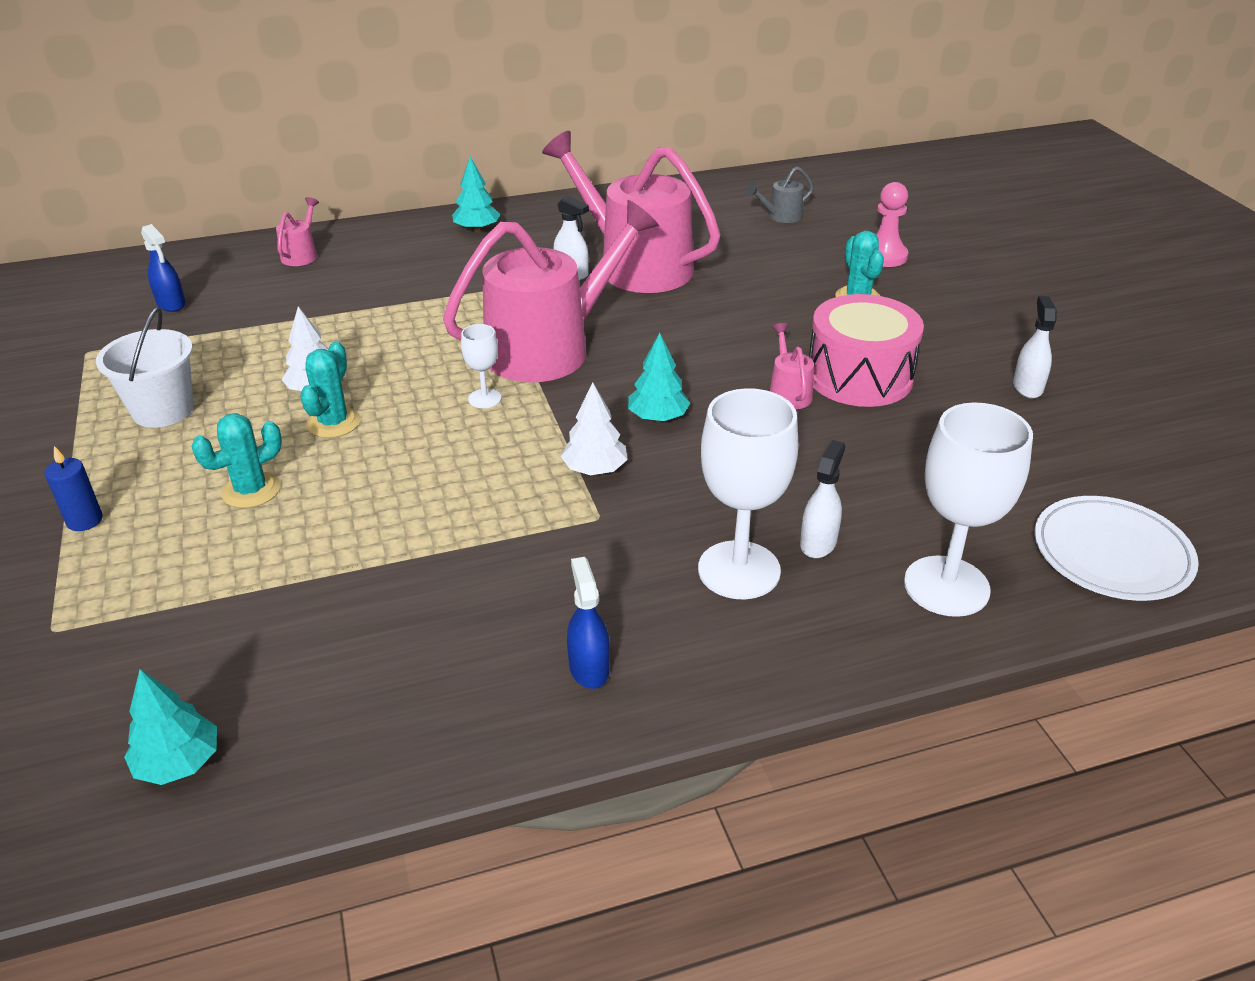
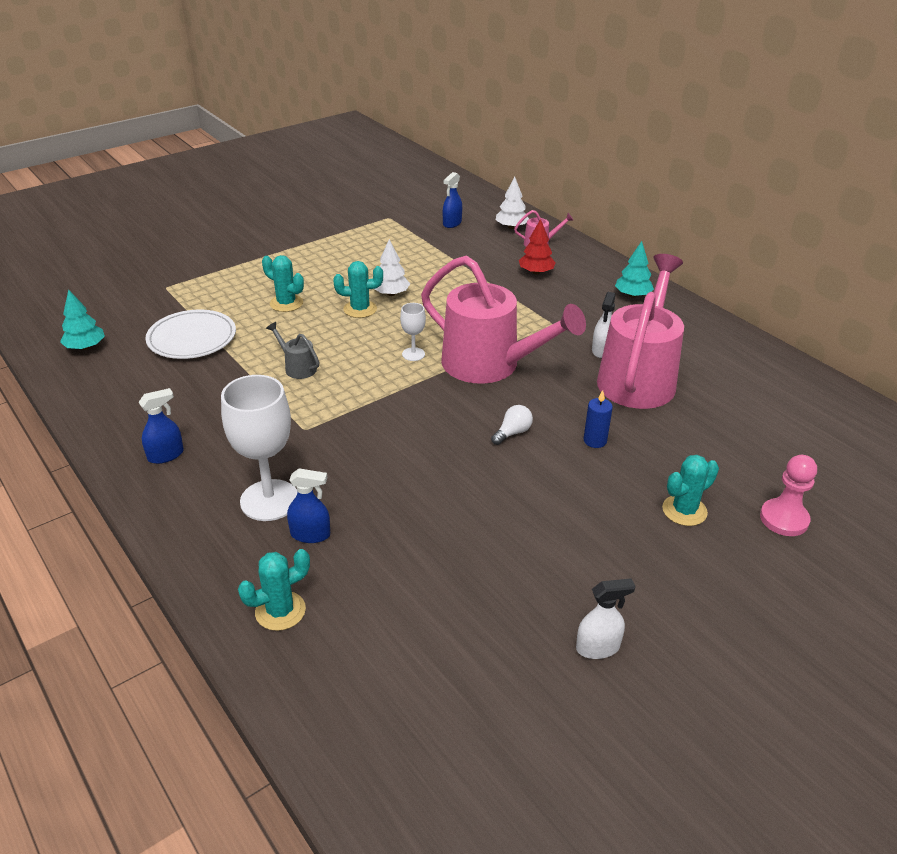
camera: 70 degrees right, 0 degrees up
(85, 520) = (245, 267): blue candle -> blue candle (595, 441)
(163, 410) = (346, 256): white bucket -> none
(369, 273) = (536, 272): none -> red tree
(595, 469) = (355, 416): white tree -> white tree (511, 227)
(658, 417) = (429, 431): turquoise tree -> none
(691, 362) = (512, 433): none -> white light bulb
(780, 216) = (802, 439): grey watering can -> grey watering can (297, 367)
(788, 392) = (498, 490): pink watering can -> none
(818, 543) = (310, 534): white spray bottle -> blue spray bottle
(859, 376) = (547, 528): pink drum -> none
(946, 586) = (280, 611): white goblet -> turquoise cactus
(1111, 553) = (353, 720): white plate -> white plate (192, 338)

